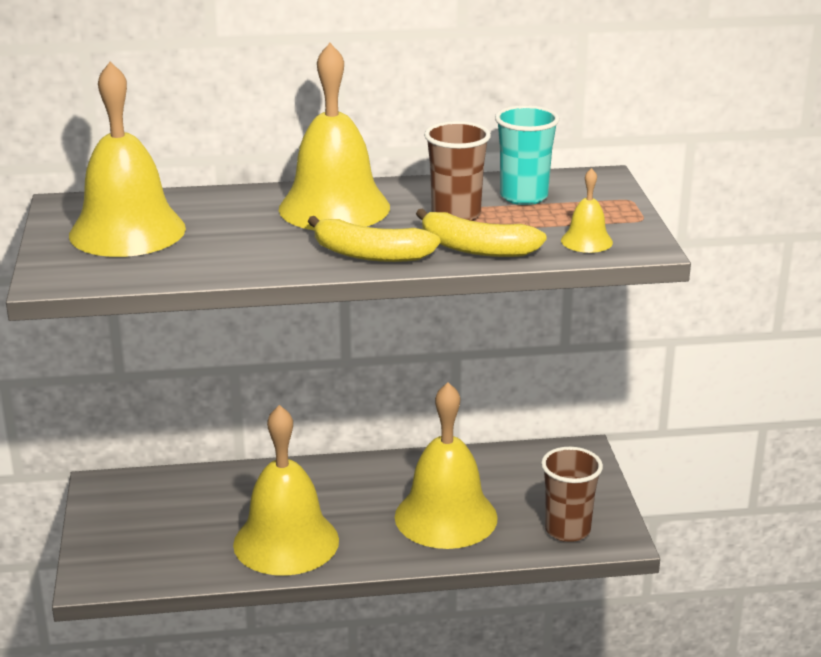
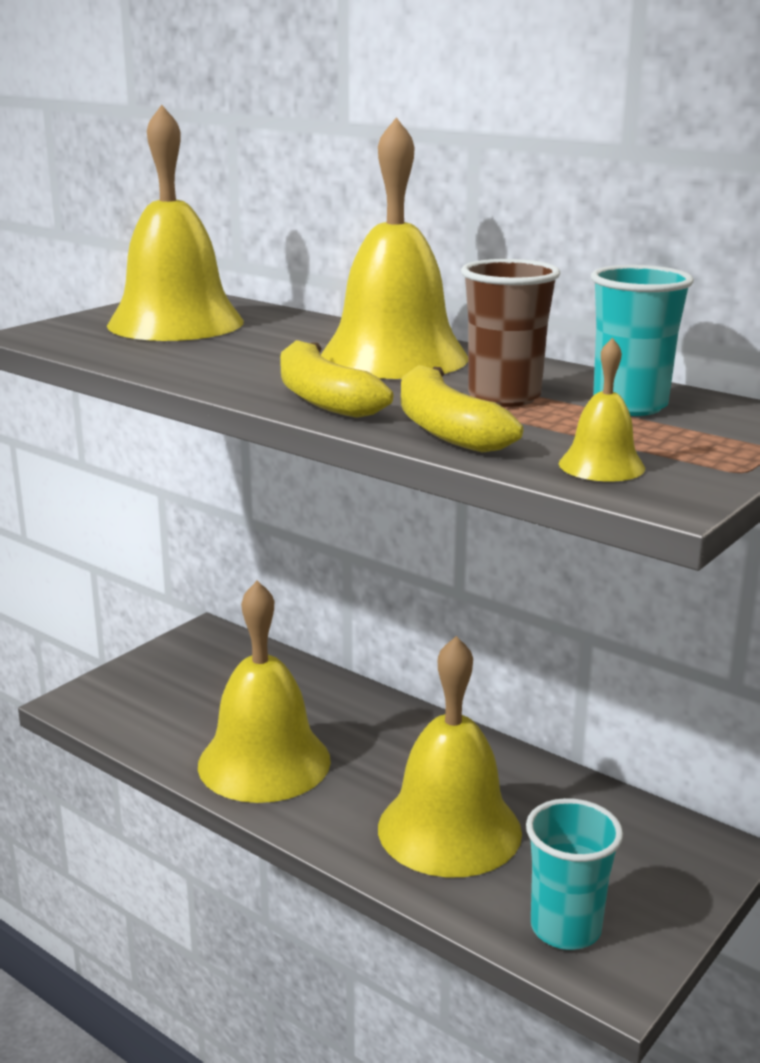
camera: 45 degrees right, 5 degrees down
(567, 530) = (565, 928): brown cup -> turquoise cup

